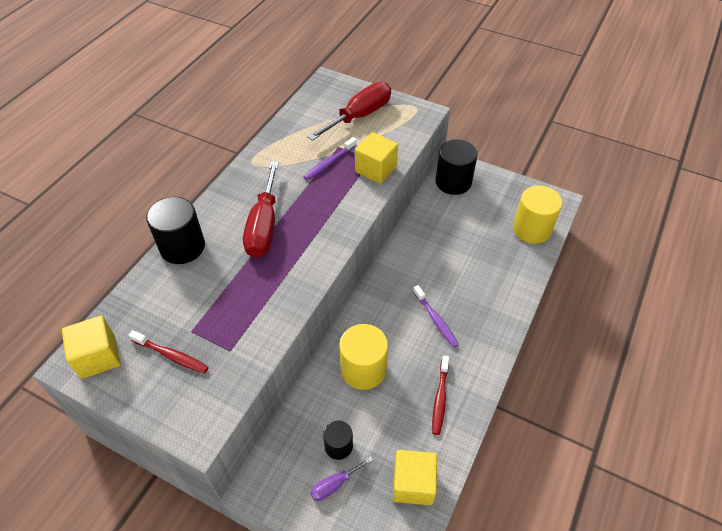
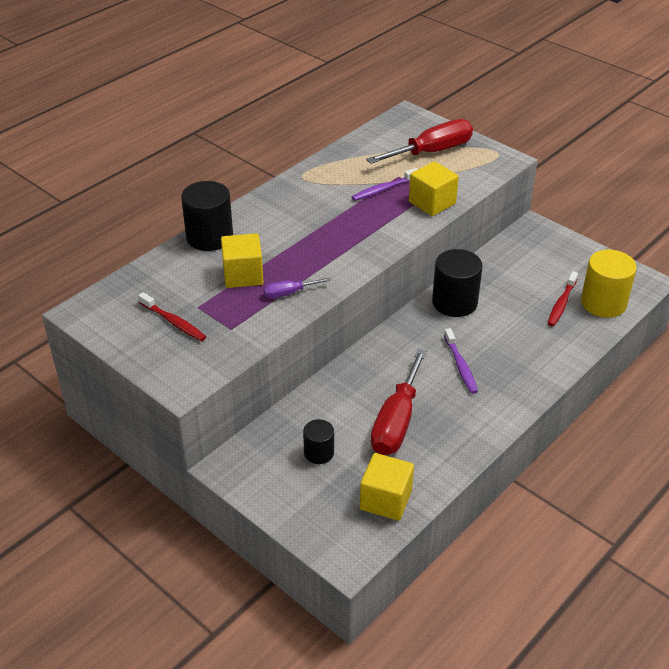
camera: 15 degrees right, 10 degrees down
(98, 357) = (105, 310): yellow cube -> yellow cube (243, 275)
(264, 226) = (297, 233): red screwdriver -> red screwdriver (396, 422)
(334, 484) = (304, 483): purple screwdriver -> purple screwdriver (288, 293)
(363, 369) = (366, 394): yellow cylinder -> none
(440, 398) = (440, 435): red toothbrush -> red toothbrush (561, 304)
(453, 182) = (527, 243): black cylinder -> black cylinder (454, 302)

